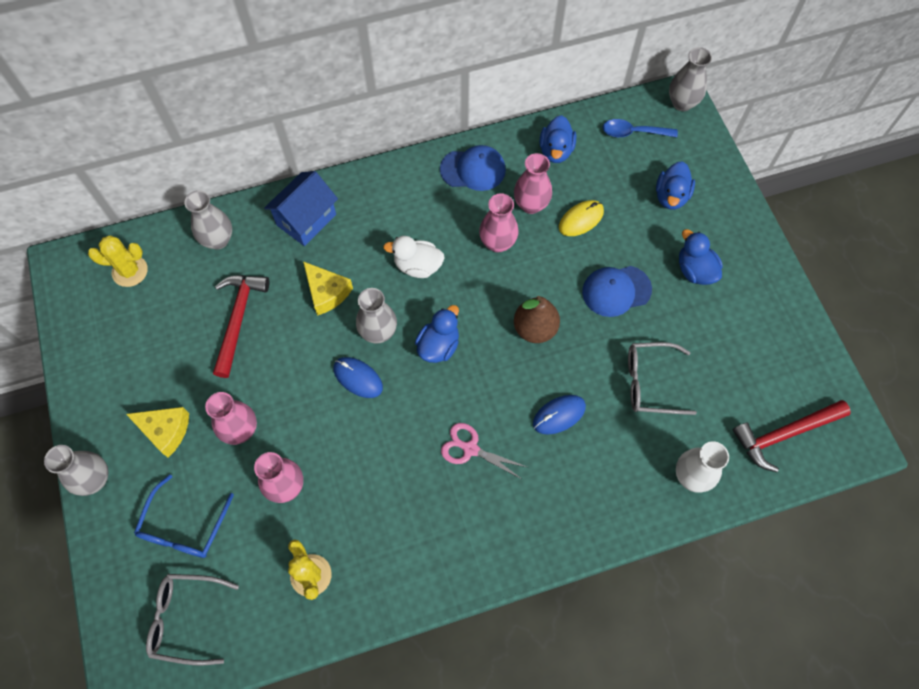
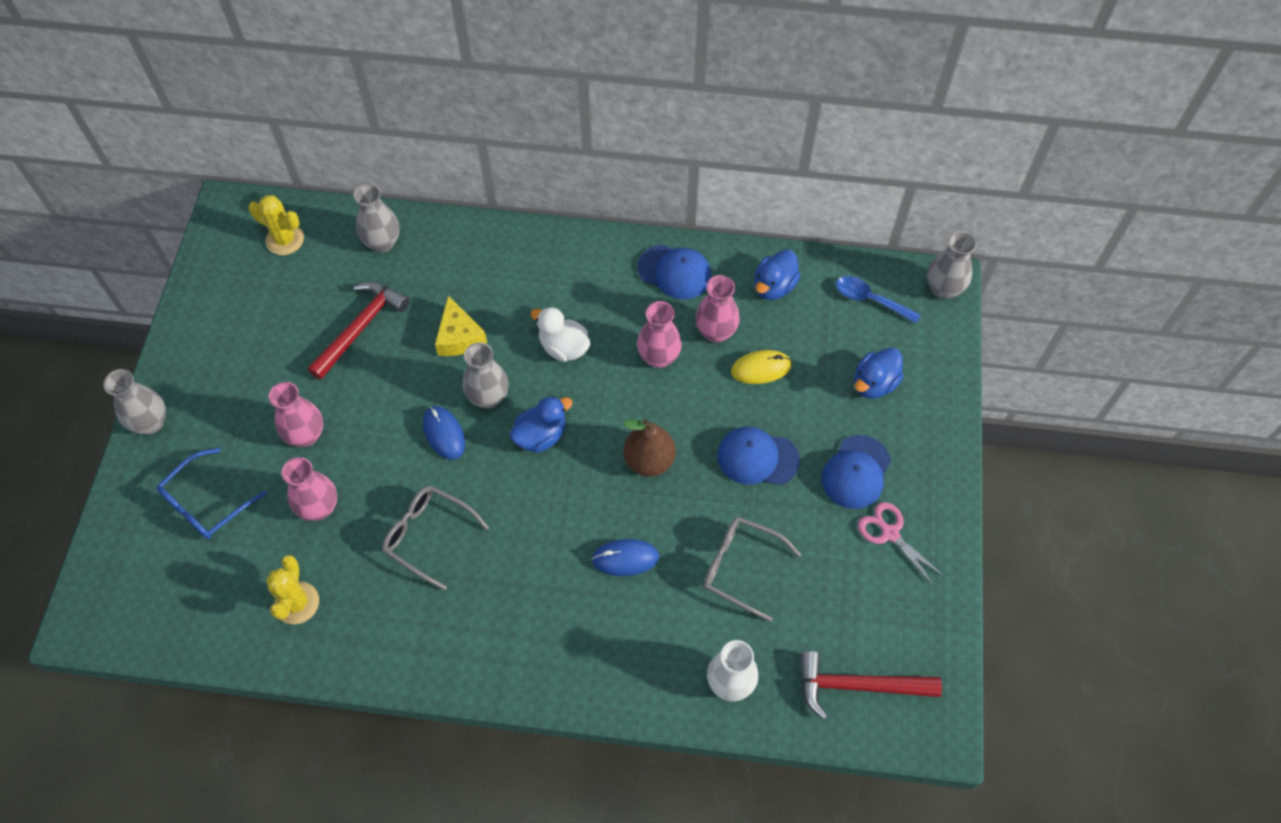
camera: 25 degrees right, 5 degrees down
(165, 431) = (237, 405): yellow cheese -> none
(186, 619) = (163, 589): grey glasses -> grey glasses (428, 536)
(306, 220) = (478, 257): blue house -> none
(470, 448) = (516, 551): pink scissors -> pink scissors (889, 533)
(695, 270) = (856, 472): blue duck -> blue cap

